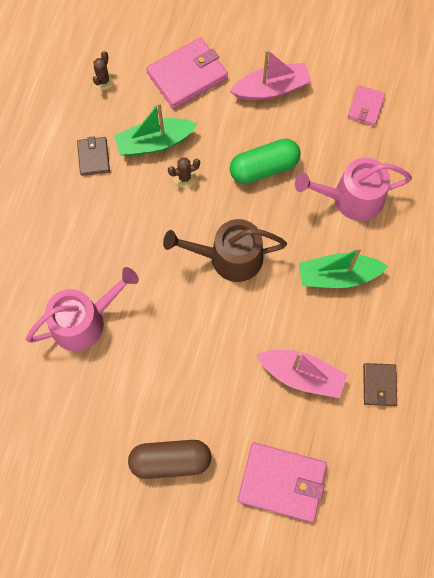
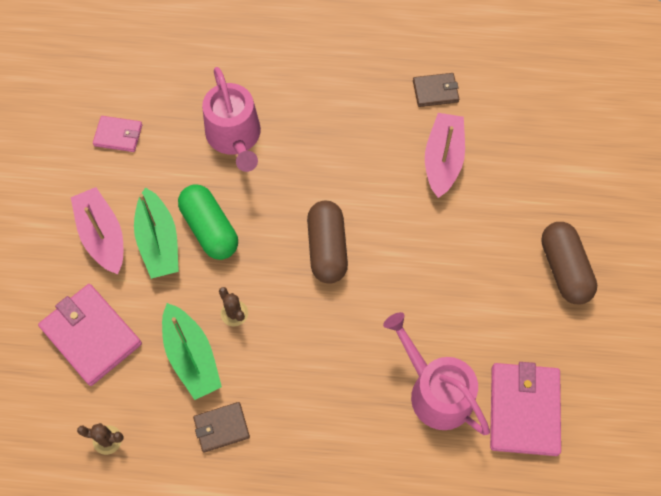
camera: 100 degrees left, 5 degrees down
(229, 257) = (327, 248): brown watering can -> brown capsule
(282, 482) = (554, 163): pink wallet -> pink wallet (524, 410)
(338, 276) = (327, 140): green boat -> green boat (158, 241)

